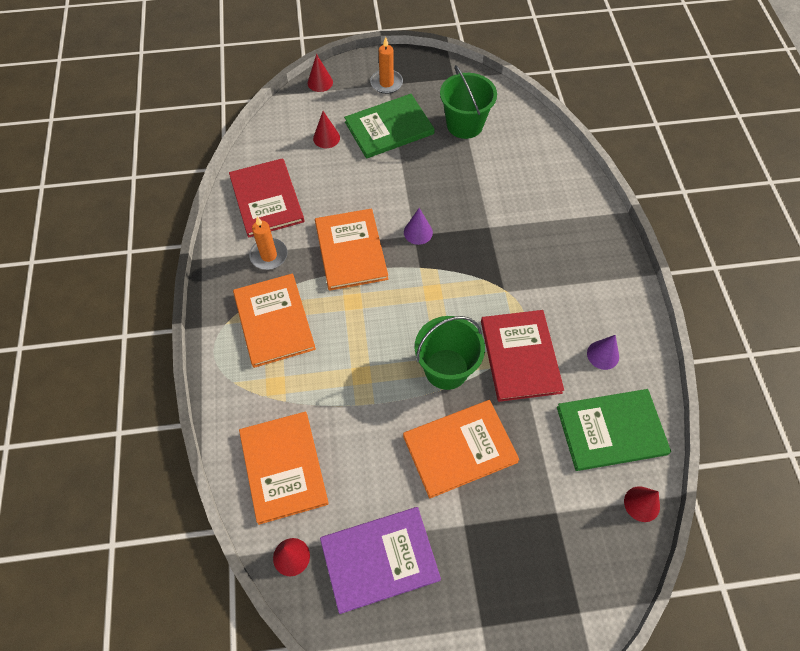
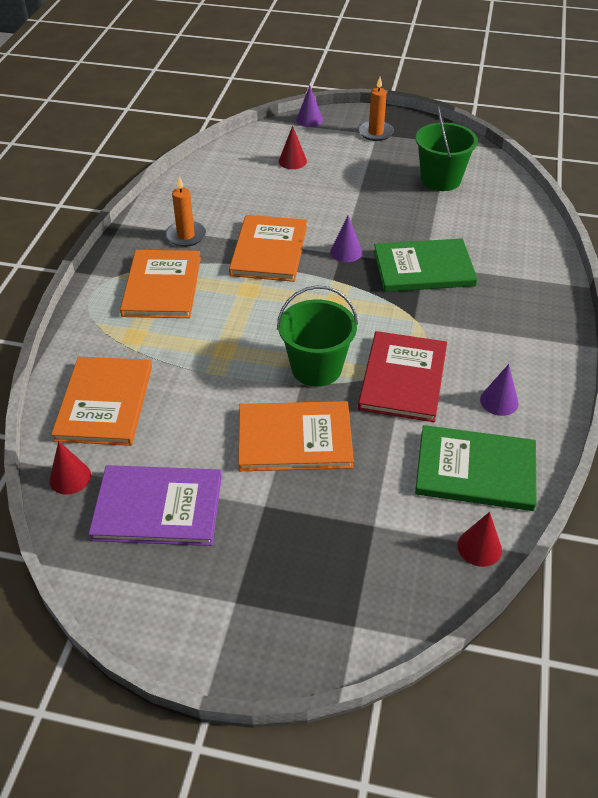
camera: 20 degrees right, 15 degrees down
(267, 199) = (208, 194): red book -> none
(320, 82) = (309, 120): red cone -> purple cone
(389, 128) = (360, 166): green book -> green book (423, 268)

